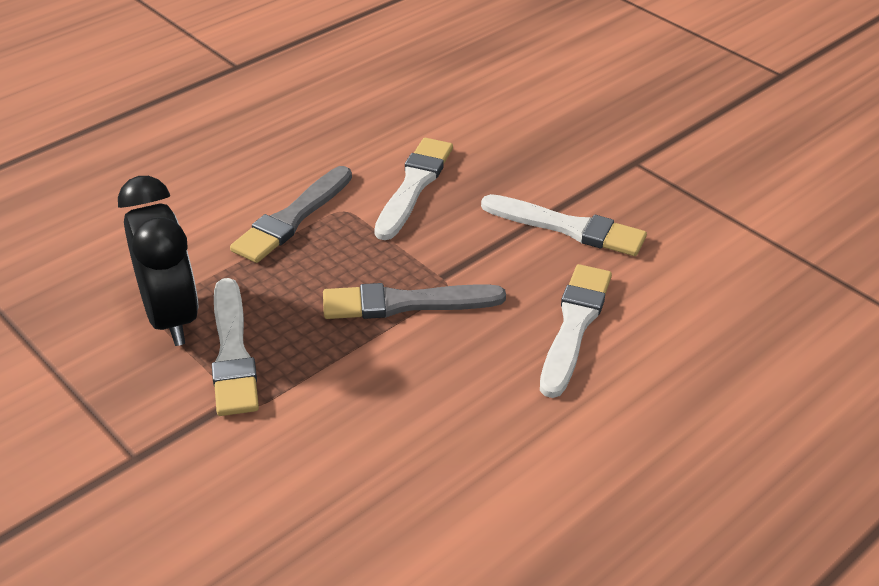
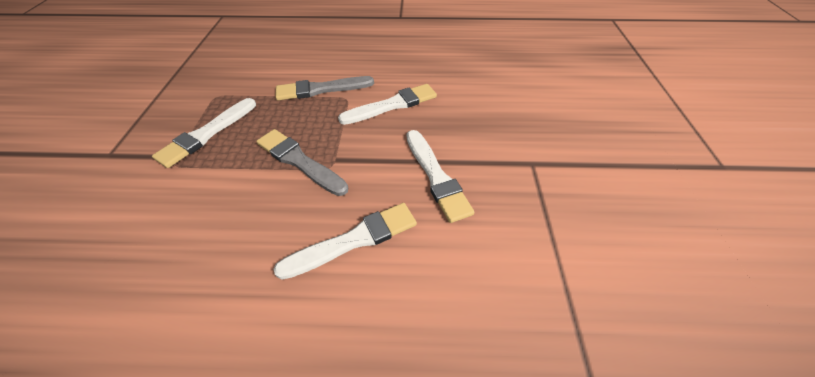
camera: 45 degrees right, 10 degrees up
(171, 317) = (216, 103): black clock -> none

